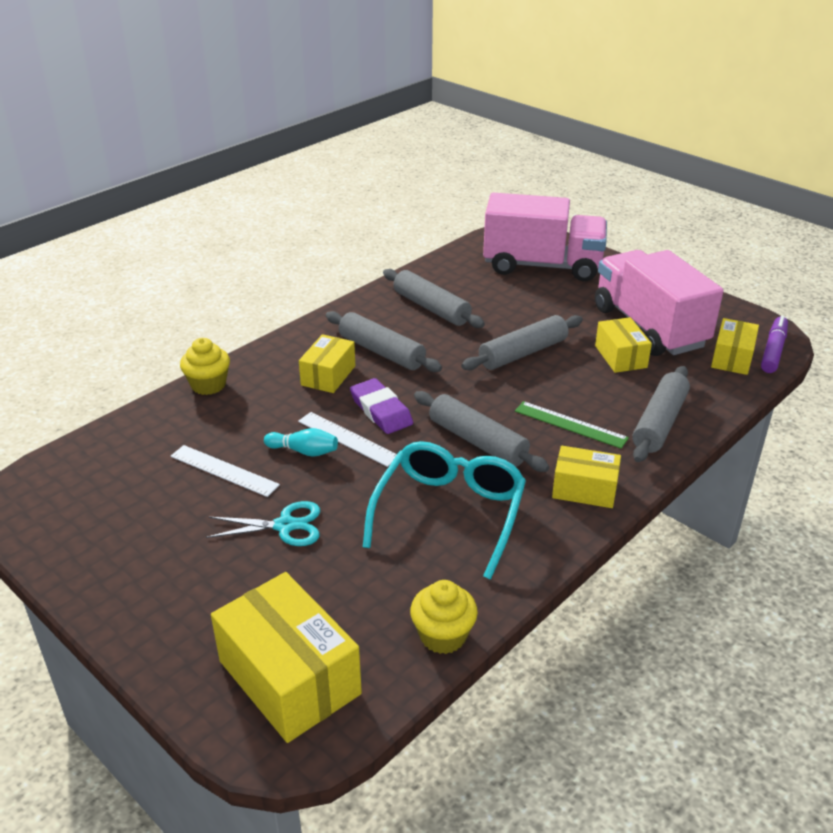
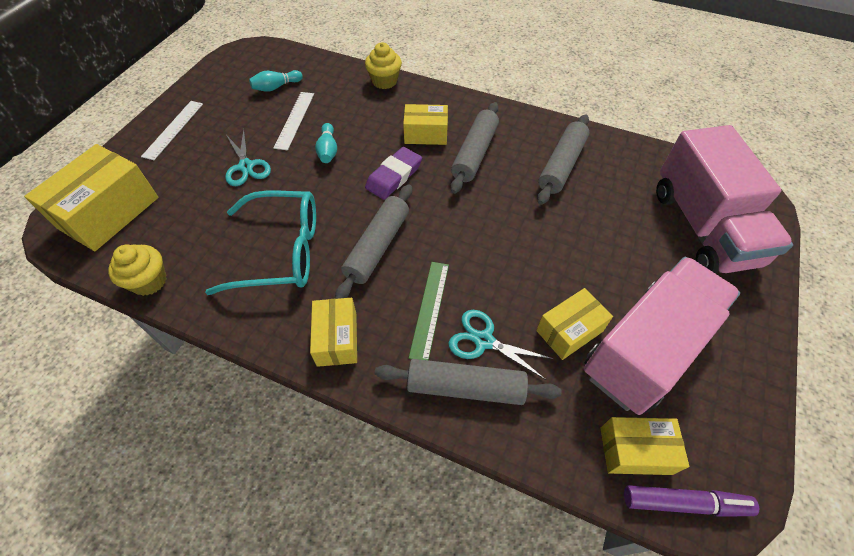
camera: 70 degrees right, 20 degrees up
(138, 477) = (276, 87): none -> turquoise bowling pin
(348, 439) = (351, 168): white ruler -> white ruler (173, 129)
(523, 353) = (527, 247): grey rolling pin -> none
(616, 402) = (484, 341): none -> turquoise scissors

